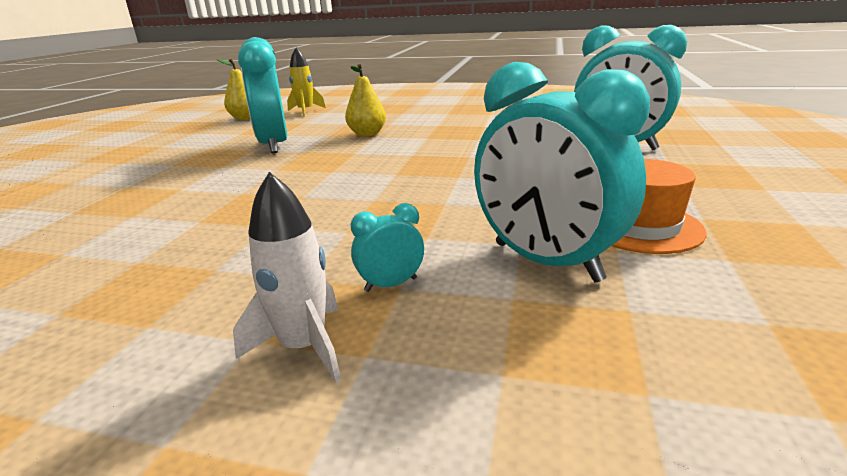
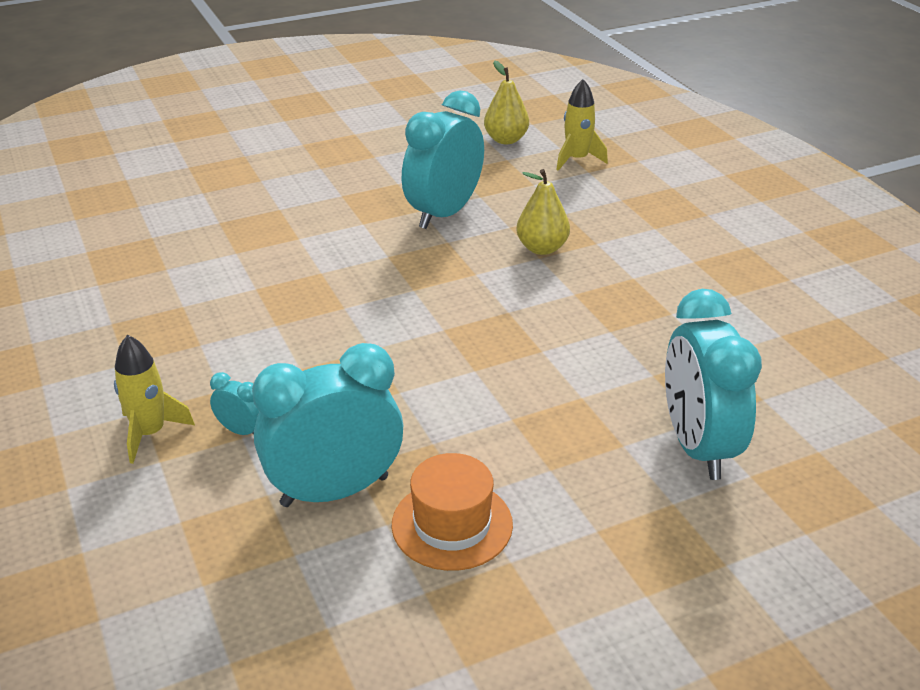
camera: 50 degrees right, 10 degrees up
(304, 347) = (150, 433): white rocket -> yellow rocket
(546, 262) = (334, 491): turquoise clock -> turquoise clock turned 60 degrees clockwise

